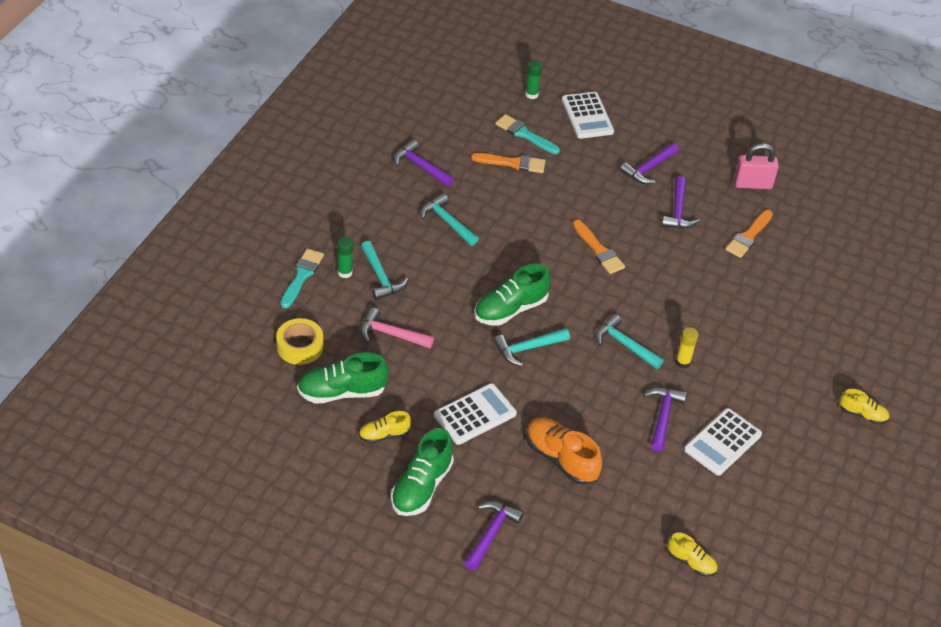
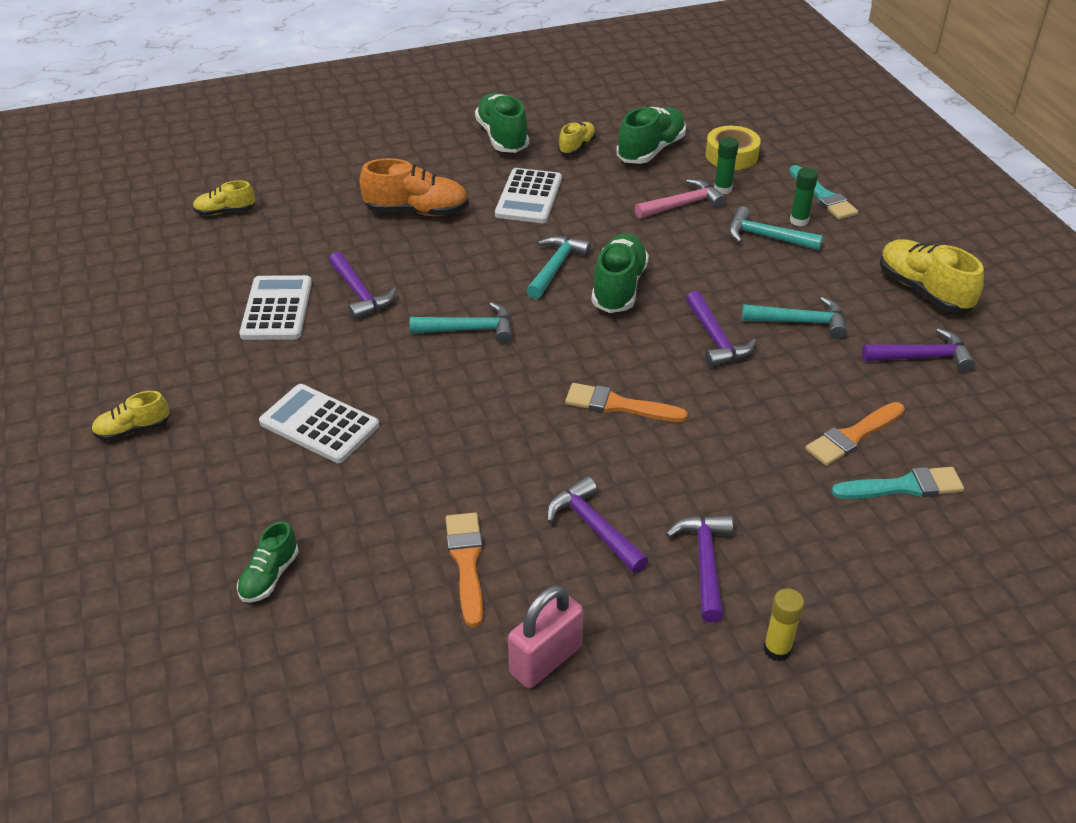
camera: 140 degrees right, 5 degrees down
(358, 190) = (923, 290): none -> yellow shoe
(491, 533) = (412, 143): purple hammer -> purple hammer (715, 339)
(531, 94) = (994, 556): green glue stick -> green glue stick (722, 189)
(587, 116) = (887, 583): white calculator -> white calculator (319, 424)
(683, 362) = (391, 352): yellow glue stick -> yellow glue stick (777, 649)
(841, 289) = (269, 576): none -> green shoe

